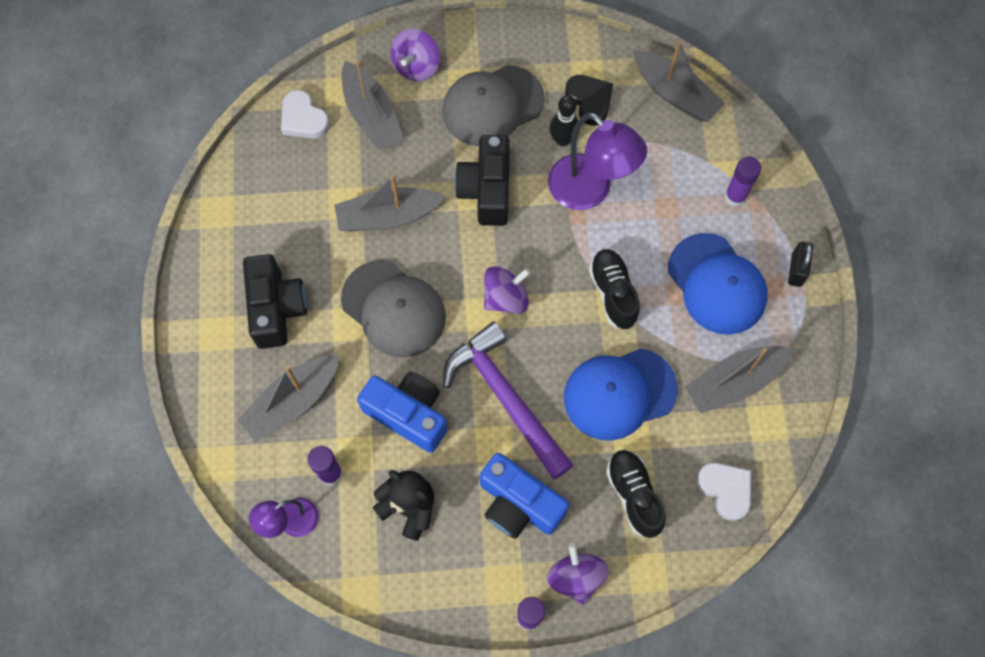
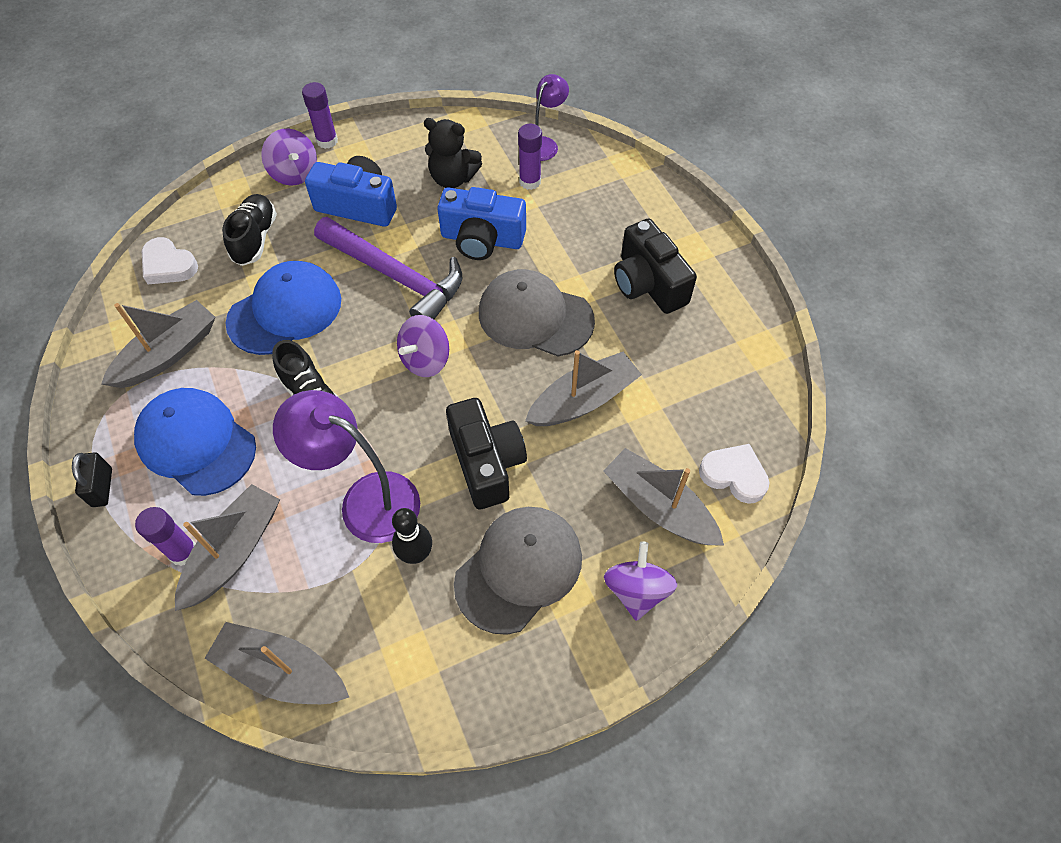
camera: 160 degrees right, 10 degrees down
(292, 402) = (590, 219): grey boat -> grey boat (234, 552)
(589, 101) = (396, 620): black heart -> none
(634, 495) = (255, 239): black shoe -> black shoe turned 135 degrees counterclockwise

